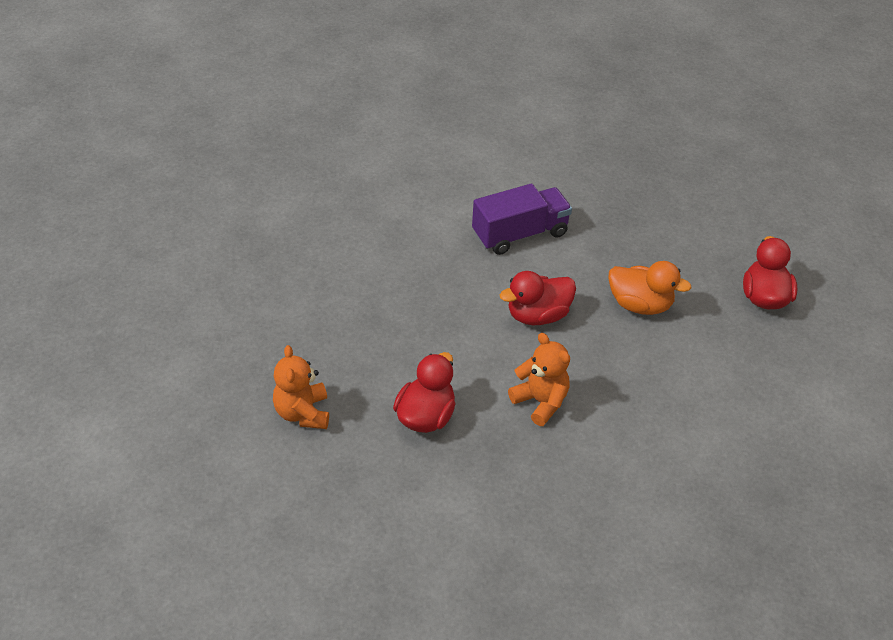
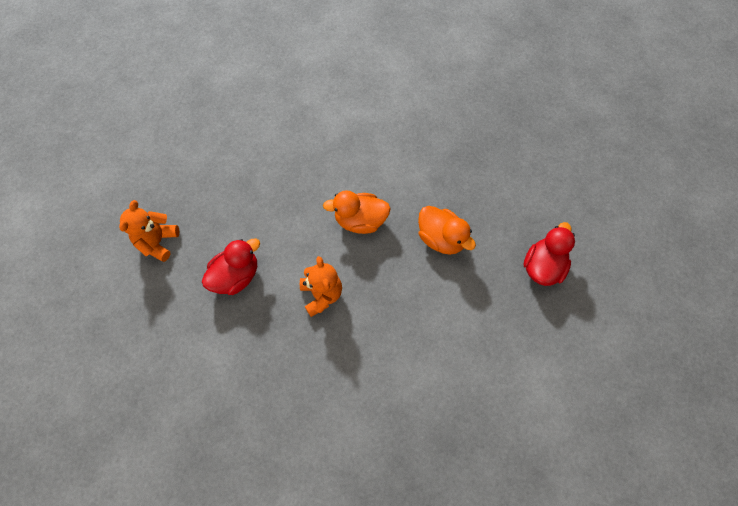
camera: 25 degrees right, 20 degrees up
(520, 234) = (386, 146): purple truck -> none
(537, 315) = (360, 221): red duck -> orange duck

